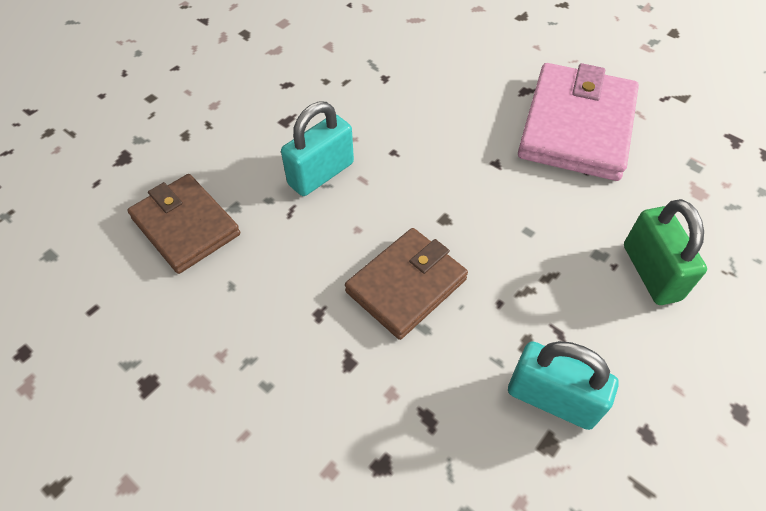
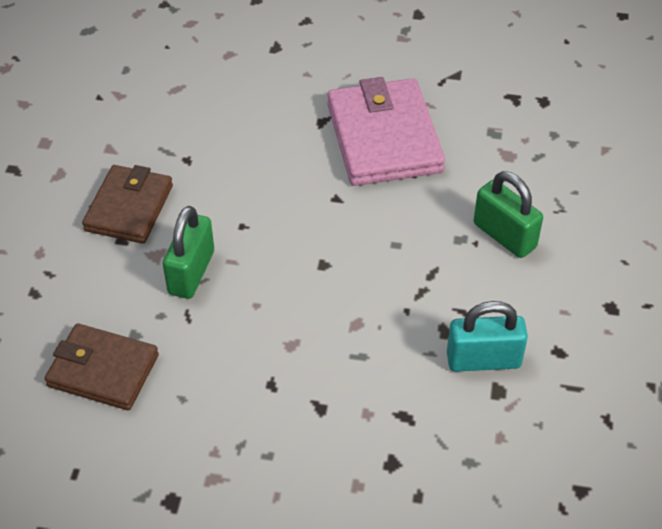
camera: 30 degrees left, 5 degrees down
(321, 174) = (191, 272): turquoise padlock -> green padlock
(406, 285) = (327, 331): brown wallet -> brown wallet (129, 208)

